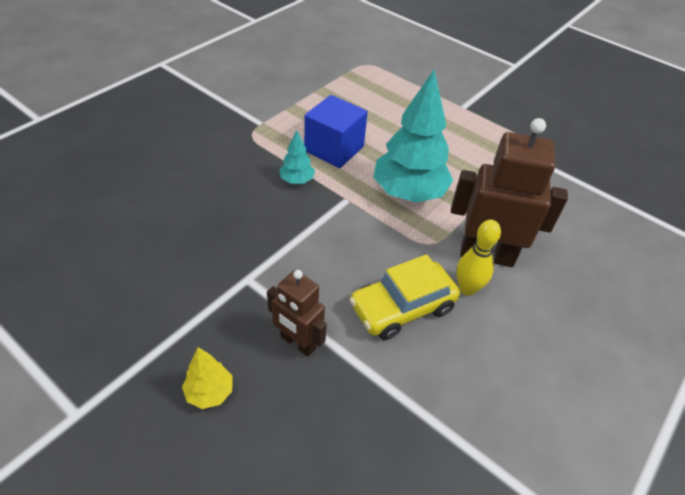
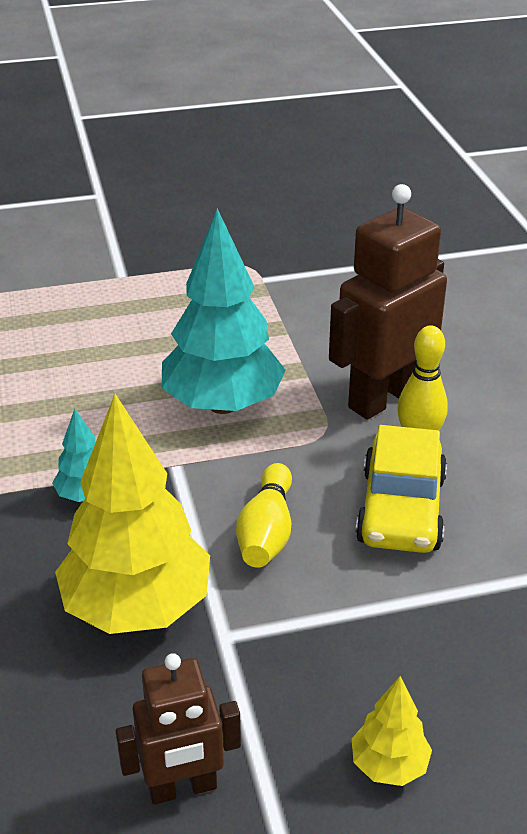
camera: 50 degrees left, 10 degrees down
(240, 237) = (137, 608): none -> yellow tree
(297, 342) = (377, 634): brown robot -> brown robot (182, 788)
(332, 258) = (267, 532): none -> yellow bowling pin
(334, 149) = (64, 427): blue cube -> none

